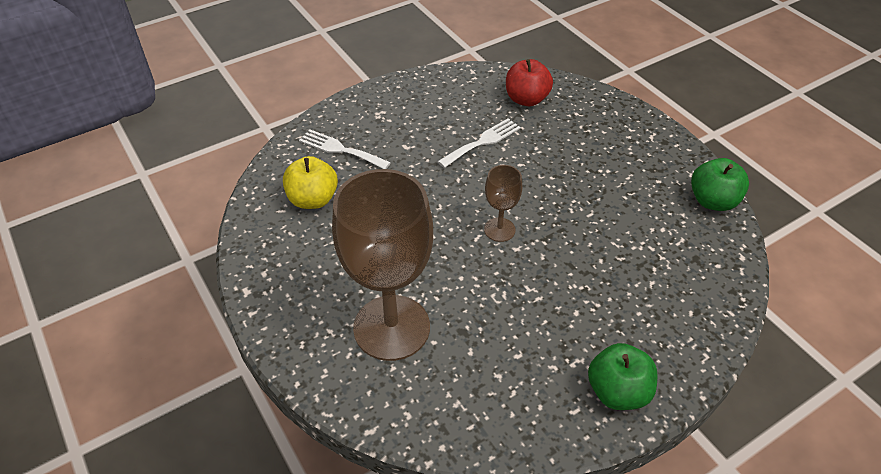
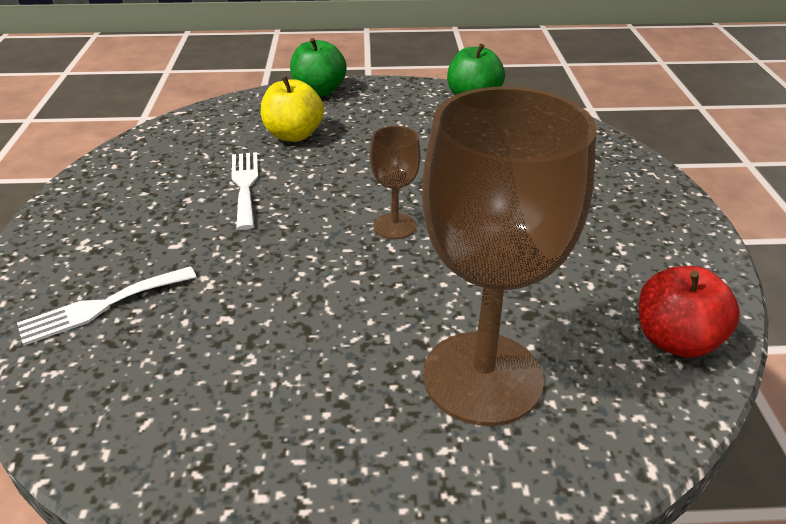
camera: 60 degrees left, 10 degrees down
(313, 199) = (166, 374): yellow apple -> yellow apple (294, 135)
(526, 99) = (218, 134): red apple -> red apple (675, 340)
(617, 391) = (673, 237): green apple -> green apple (319, 91)

